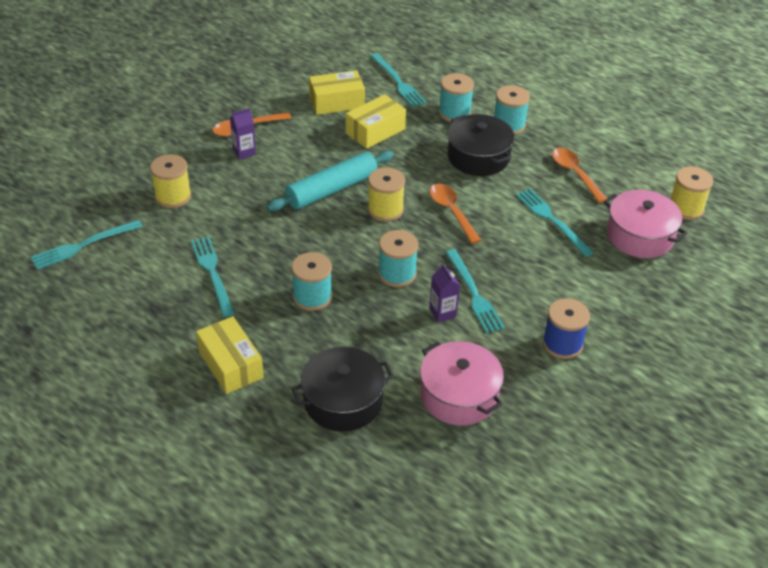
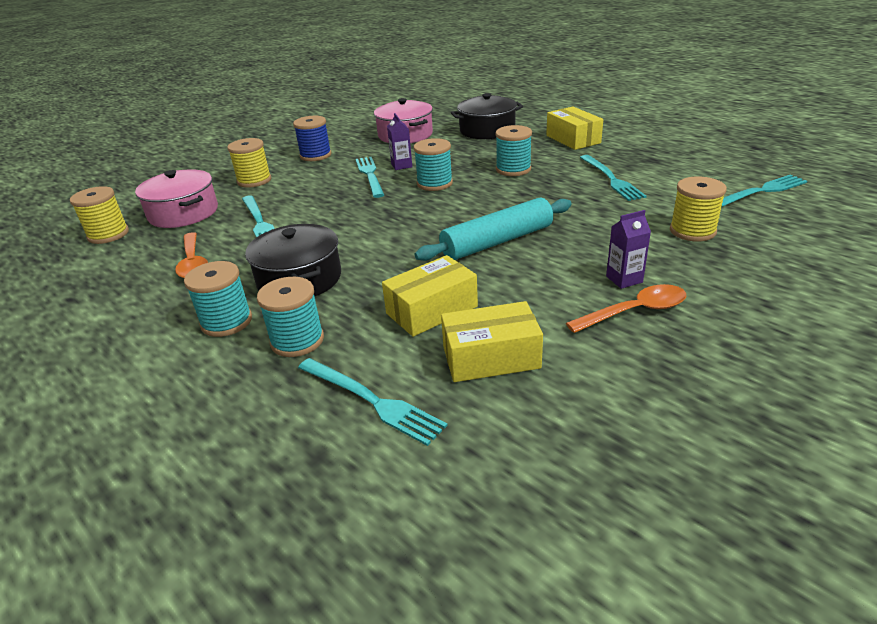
camera: 170 degrees left, 10 degrees down
(385, 210) = (436, 226): yellow spool -> yellow spool (254, 180)
(398, 82) = (372, 401): turquoise fork -> turquoise fork turned 150 degrees clockwise
(451, 212) = (362, 226): orange spoon -> none

